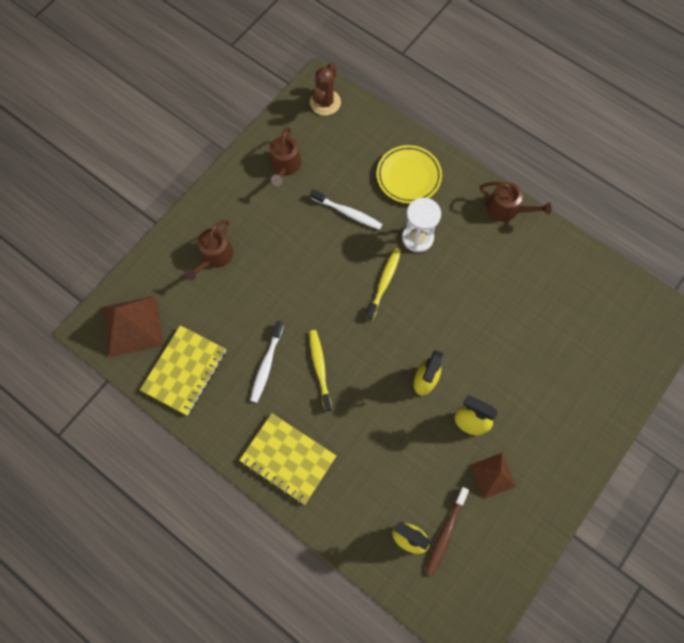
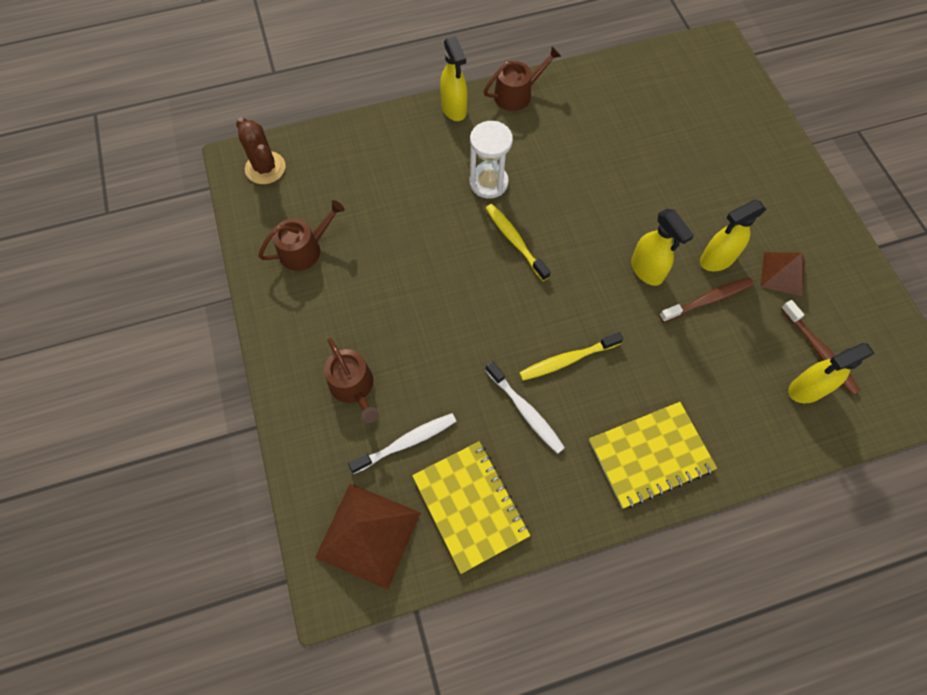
camera: 55 degrees left, 5 degrees down
(285, 166) = (305, 249): brown watering can -> brown watering can turned 75 degrees counterclockwise
(320, 369) = (568, 360): yellow toothbrush -> yellow toothbrush turned 45 degrees counterclockwise
(347, 212) = (409, 225): white toothbrush -> white toothbrush (406, 442)
(408, 176) = (415, 149): yellow plate -> none
(431, 434) = (707, 300): none -> brown toothbrush
(460, 178) = (454, 109): none -> yellow spray bottle

